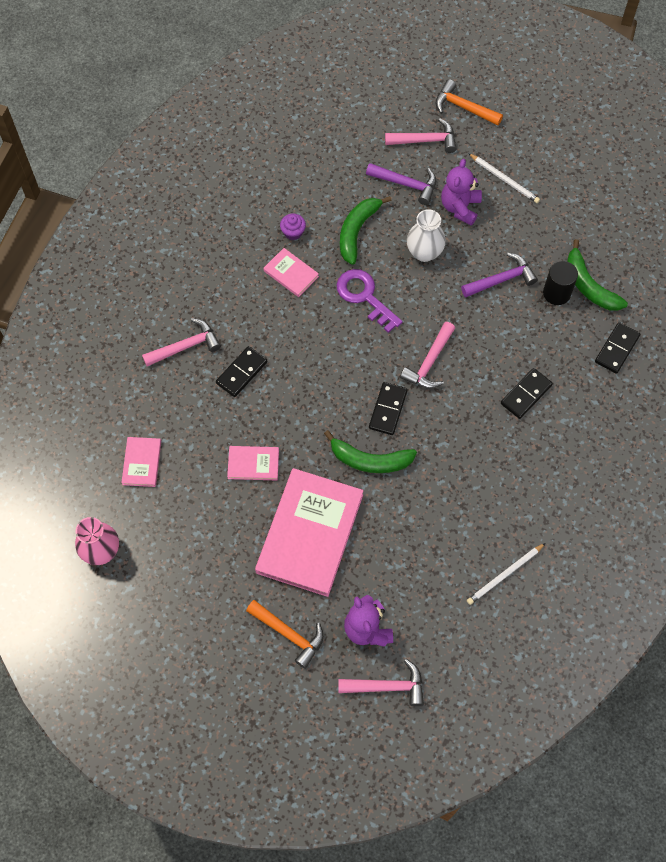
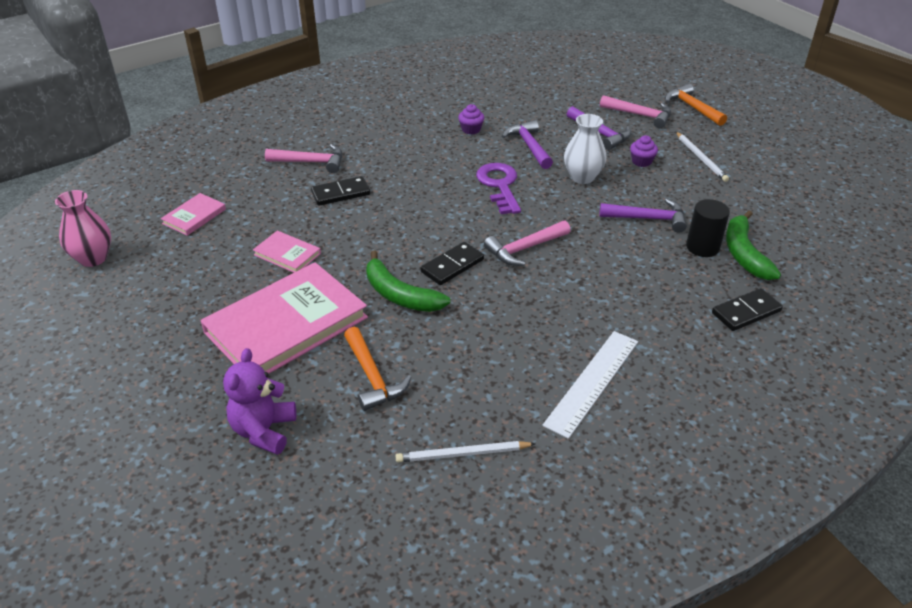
camera: 30 degrees right, 25 degrees down
(289, 634) = (181, 397): orange hammer -> orange hammer (373, 377)
(291, 274) = (445, 151): pink book -> none
(357, 231) = (529, 146): green banana -> purple hammer
(387, 686) = (232, 497): pink hammer -> none
(460, 207) = (641, 161): purple teddy bear -> purple cupcake
(526, 394) = (611, 309): black domino -> none
(550, 470) = (592, 382): none -> white ruler

